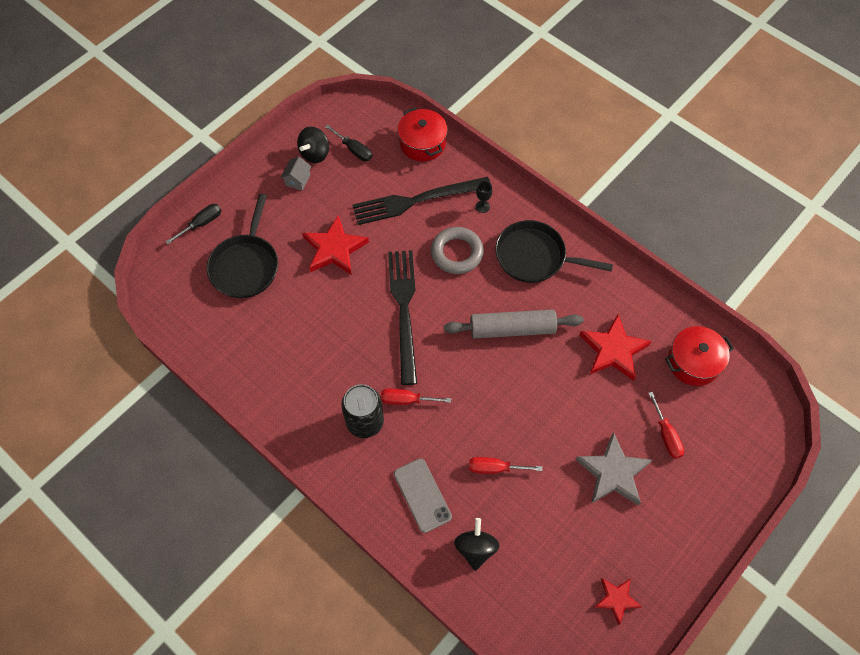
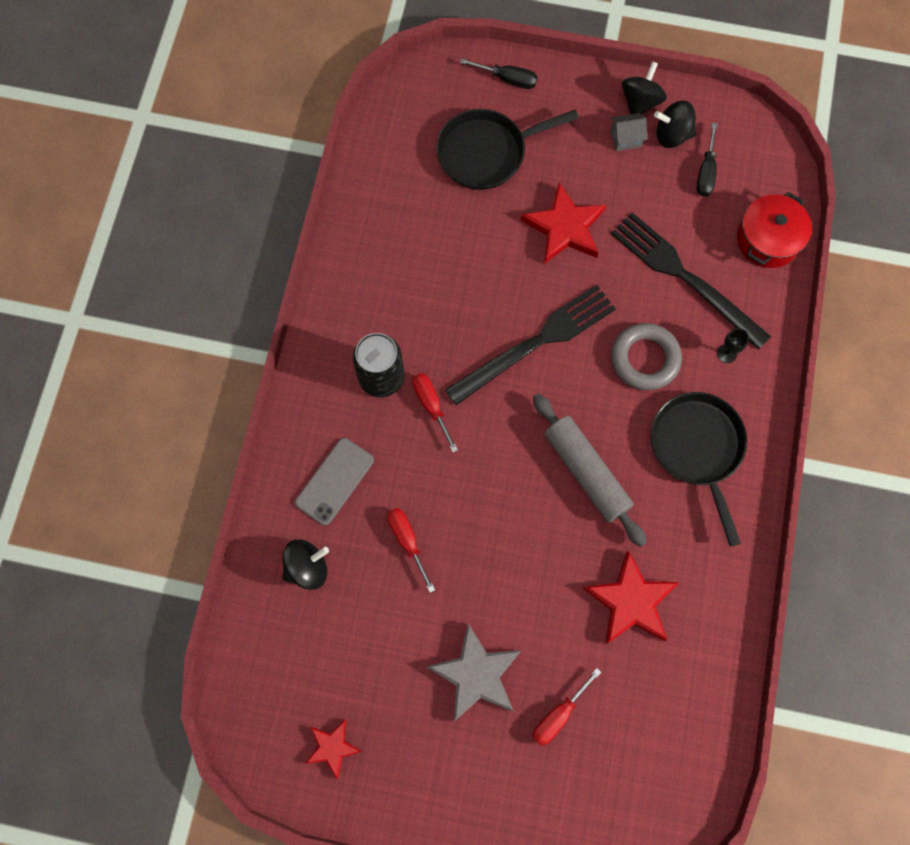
camera: 60 degrees right, 10 degrees up
(278, 158) = (640, 102): none -> black spinning top
(693, 362) = (674, 705): red pot -> none

